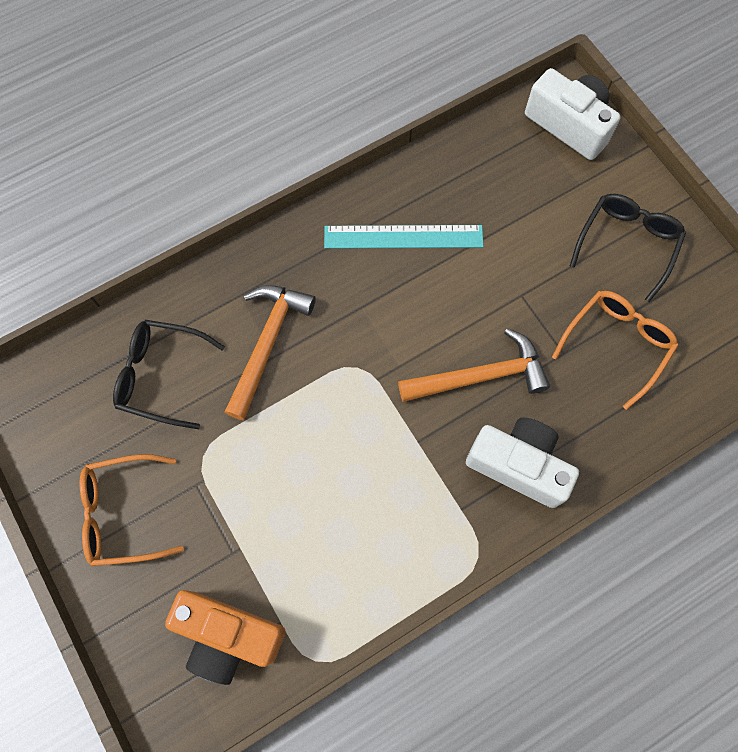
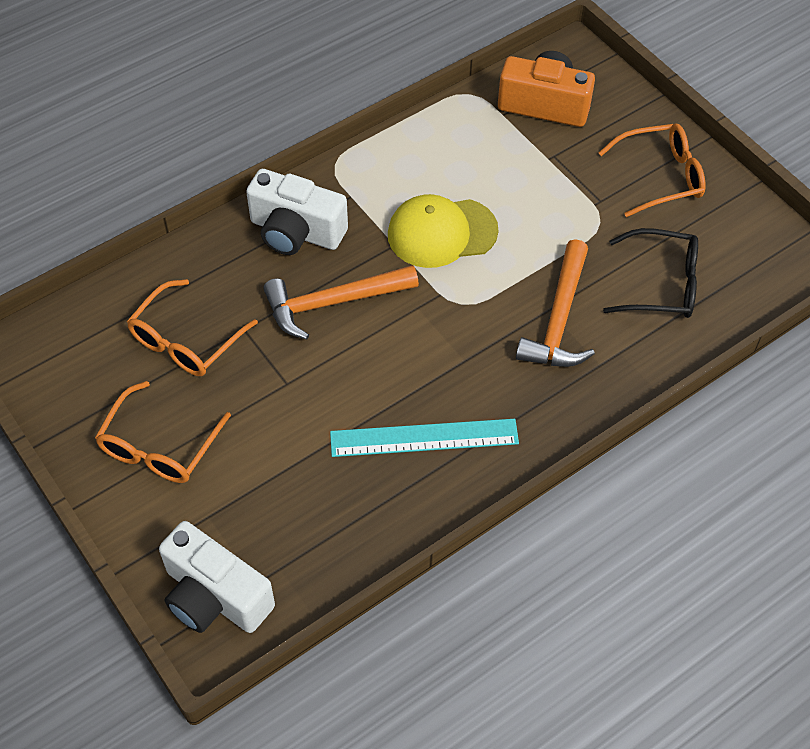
camera: 175 degrees right, 15 degrees down
(368, 453) = (442, 233): none -> yellow cap
(627, 244) = (159, 446): black glasses -> orange glasses

